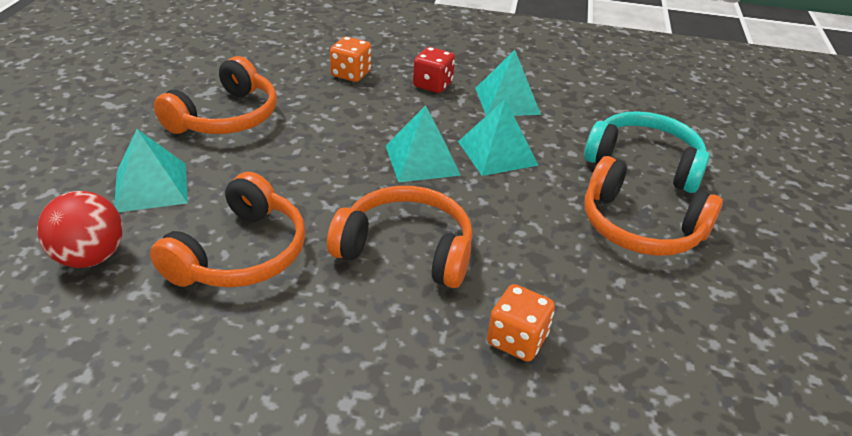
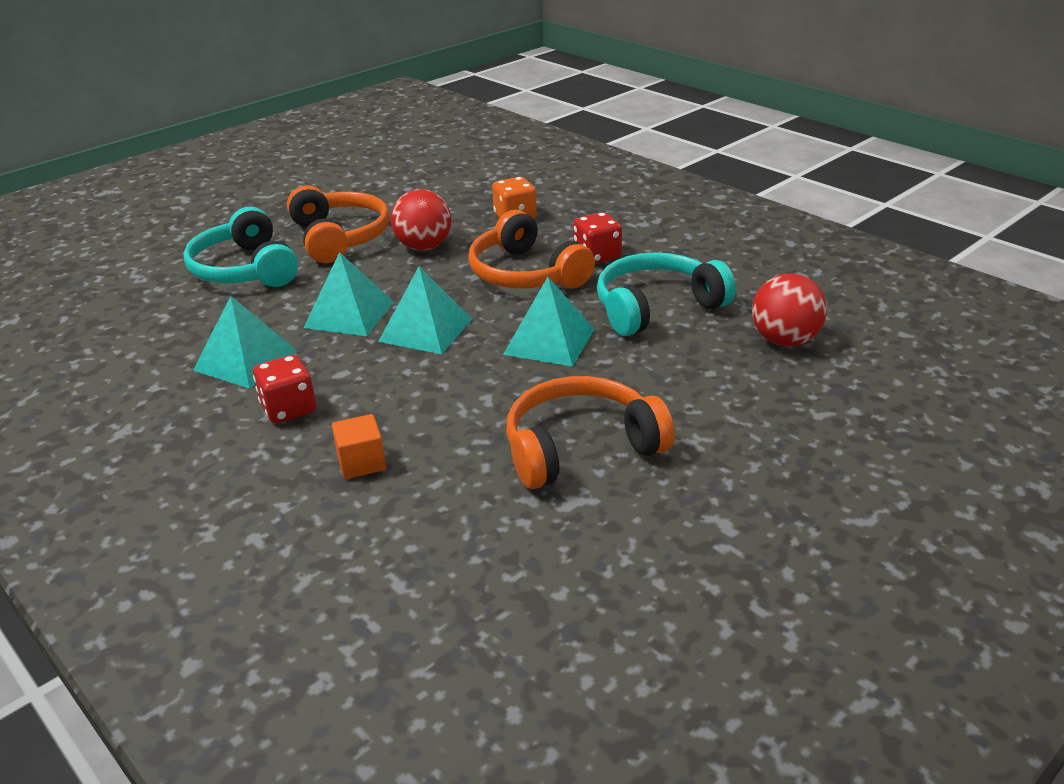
camera: 140 degrees left, 5 degrees down
(151, 187) = (710, 386): turquoise pyramid -> turquoise pyramid (549, 341)
(241, 253) = (656, 307): orange headphones -> turquoise headphones
(351, 74) = (361, 463): orange dice -> orange cube
(356, 306) = (597, 256): none -> red dice
(547, 247) = (424, 247): none -> red ball

